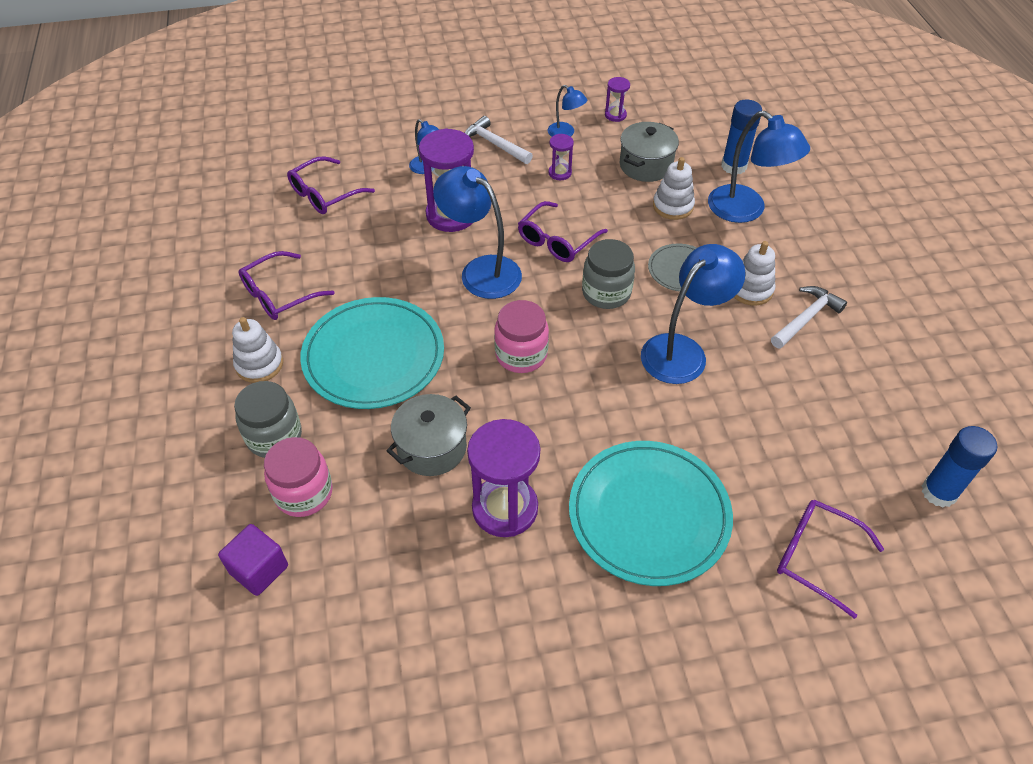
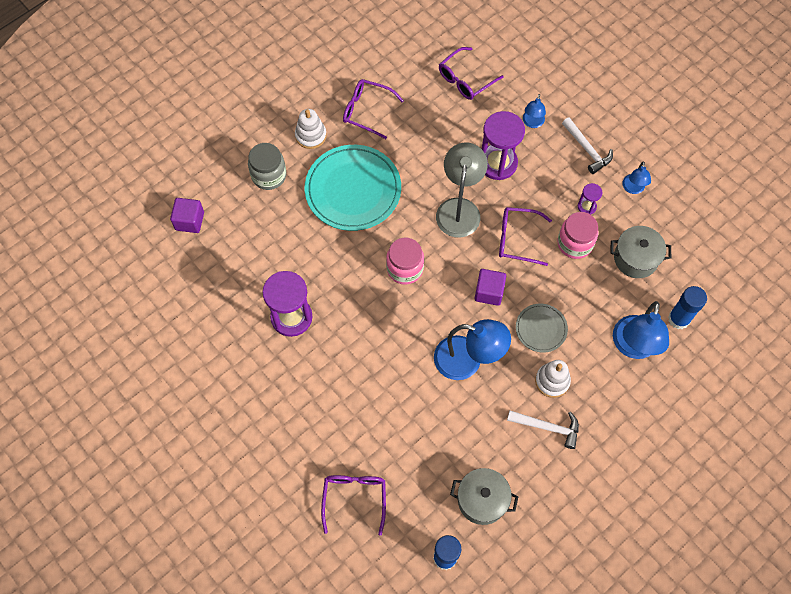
camera: 60 degrees right, 15 degrees up
(304, 493) = (243, 213): pink jar -> pink jar (575, 243)
(324, 194) = (465, 79): purple glasses -> purple glasses turned 60 degrees counterclockwise
(432, 447) = (308, 258): grey pot -> grey pot (482, 500)
(481, 271) = (459, 208): blue lamp -> grey lamp
(494, 144) = (587, 149): white hammer -> white hammer turned 135 degrees clockwise
(606, 293) = (489, 292): grey jar -> purple cube
(615, 115) = (680, 211): purple hourglass -> none
(649, 515) = (331, 395): turquoise plate -> none
(673, 206) = (603, 296): white stacking toy -> none

